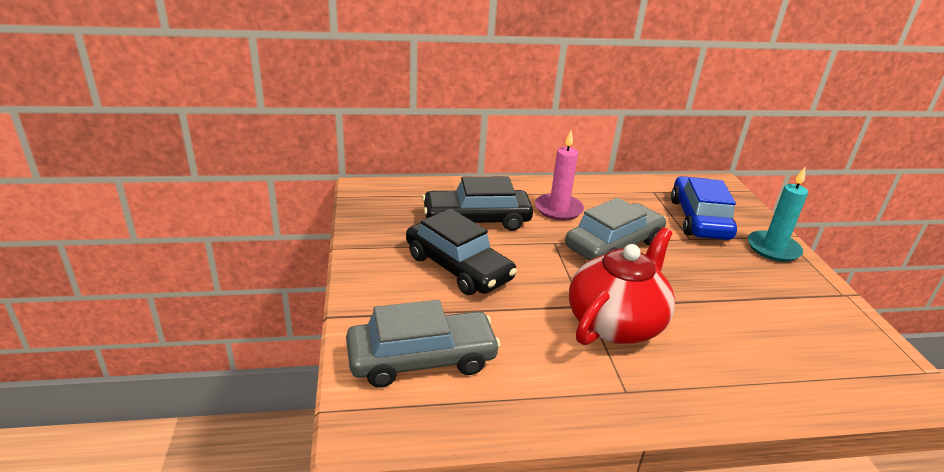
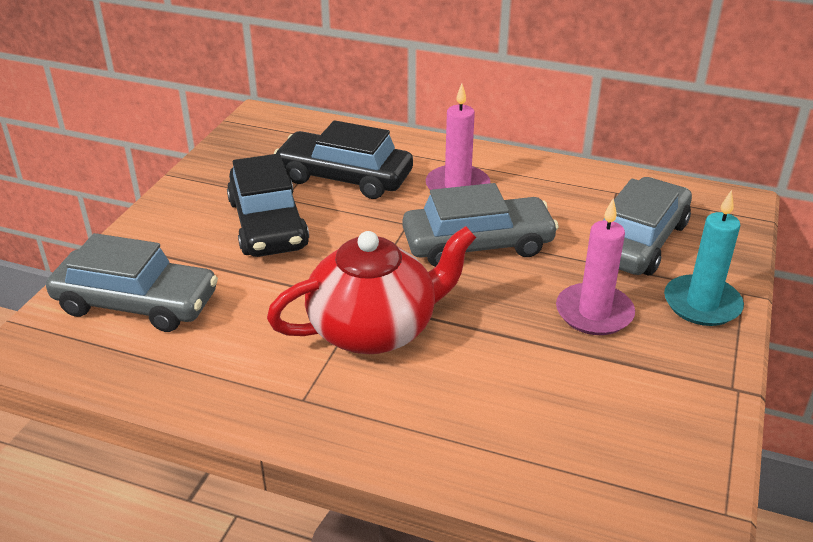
camera: 30 degrees right, 5 degrees up
(699, 219) = (638, 241): blue car -> grey car
(727, 271) = (594, 313): none -> pink candle

